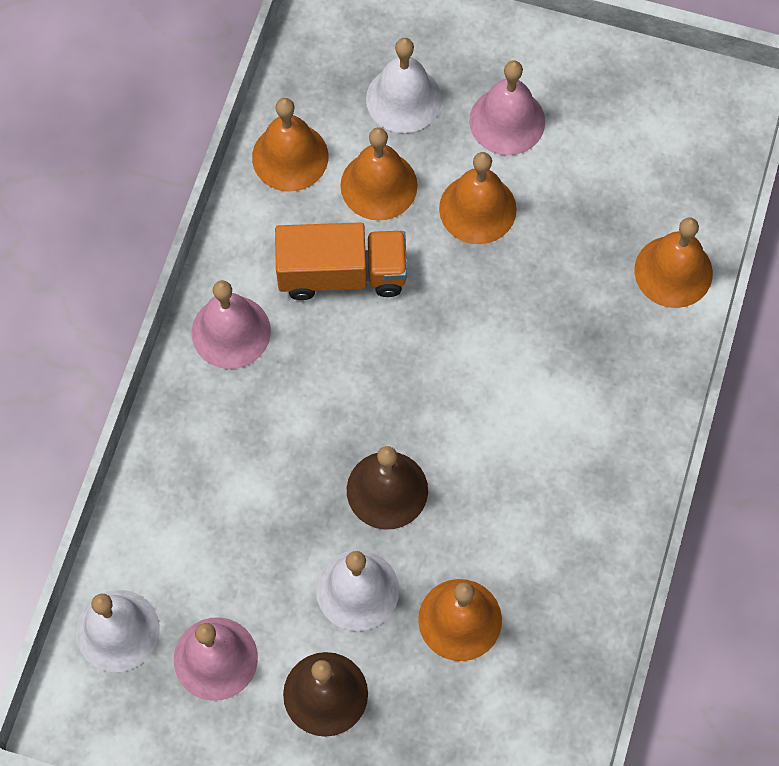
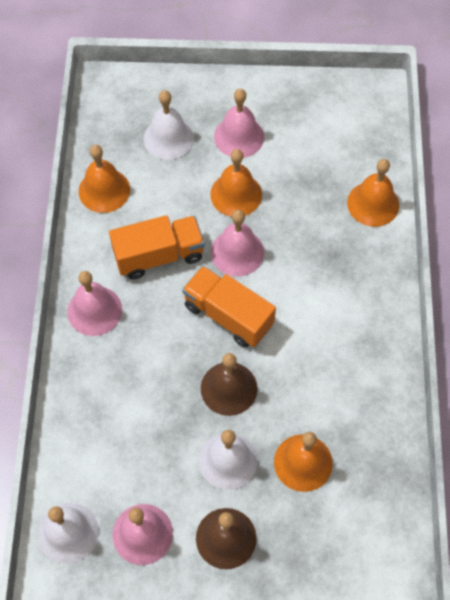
camera: 15 degrees left, 5 degrees down
(379, 185) = (167, 194): orange bell -> none
(415, 385) = (228, 315): none -> orange truck
(455, 296) = (237, 252): none -> pink bell

